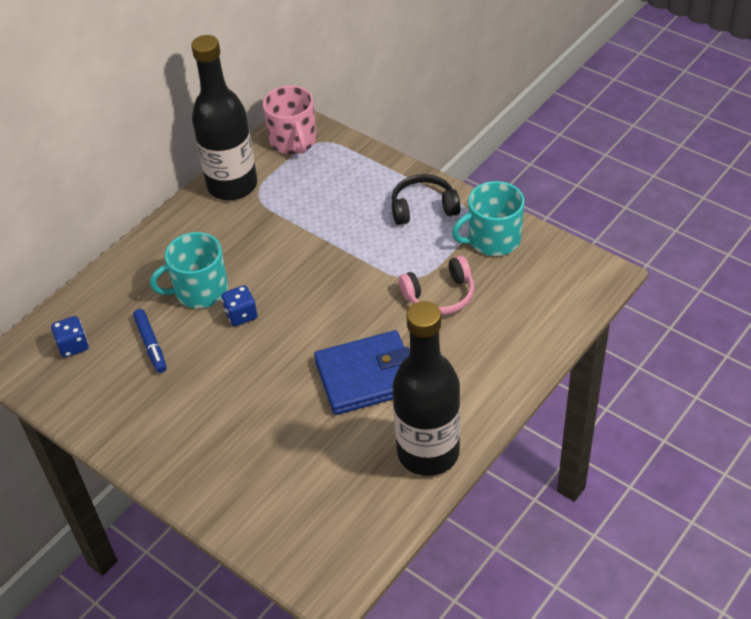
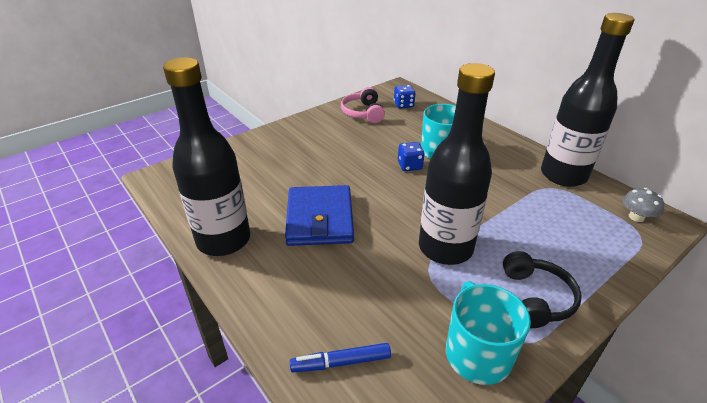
camera: 100 degrees right, 10 degrees down
(151, 344) = (394, 129): blue marker -> blue marker (341, 362)
(293, 141) = (636, 217): pink mug -> grey mushroom
(380, 268) = (445, 248): none -> black bottle
(440, 296) = (397, 284): pink headphones -> pink headphones (363, 113)

